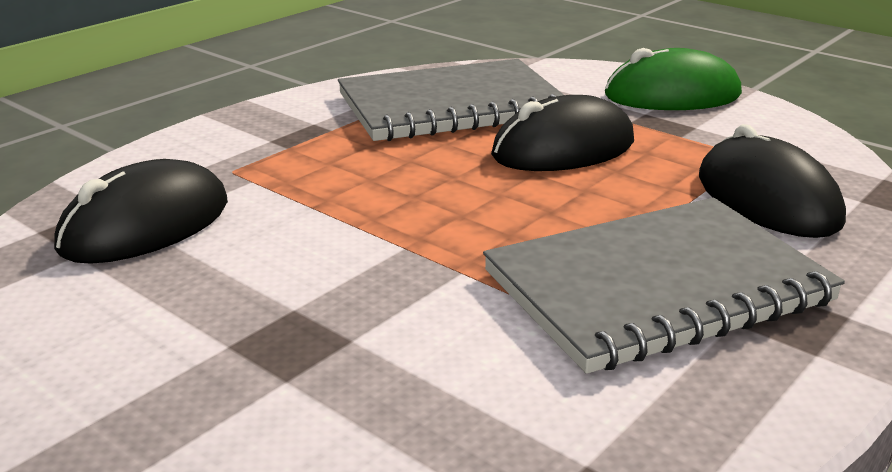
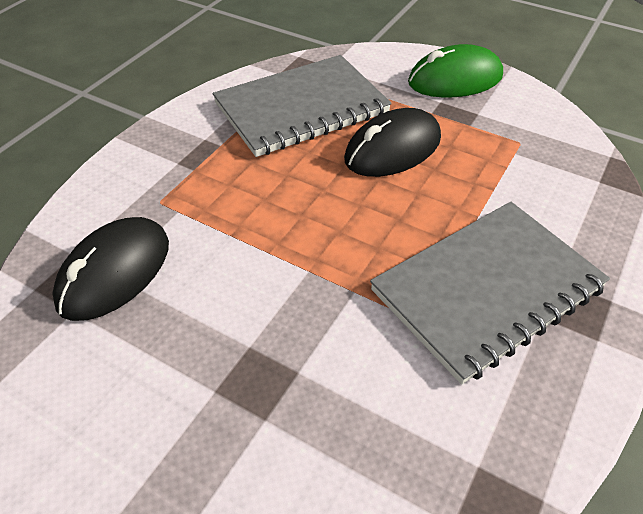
camera: 10 degrees left, 20 degrees up
(767, 199) = (540, 188): black mouse -> none

